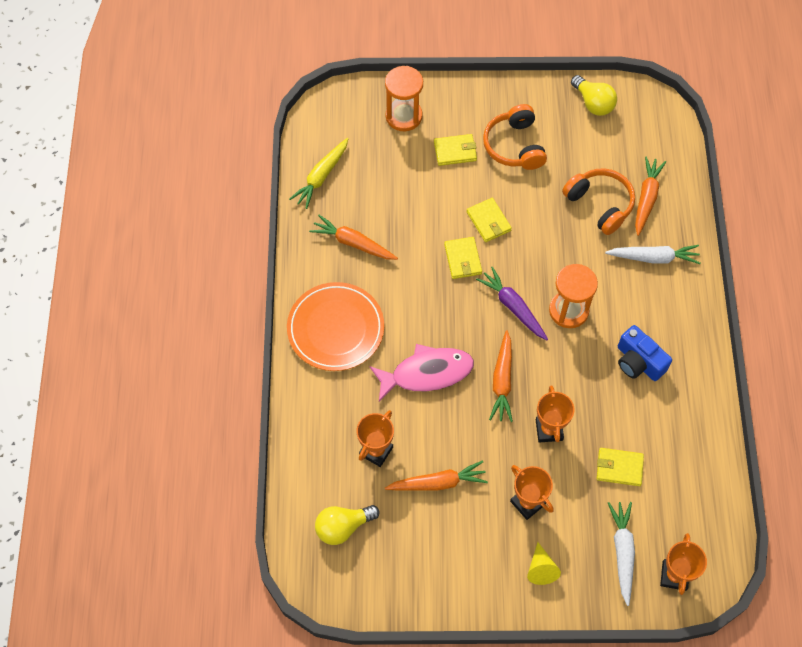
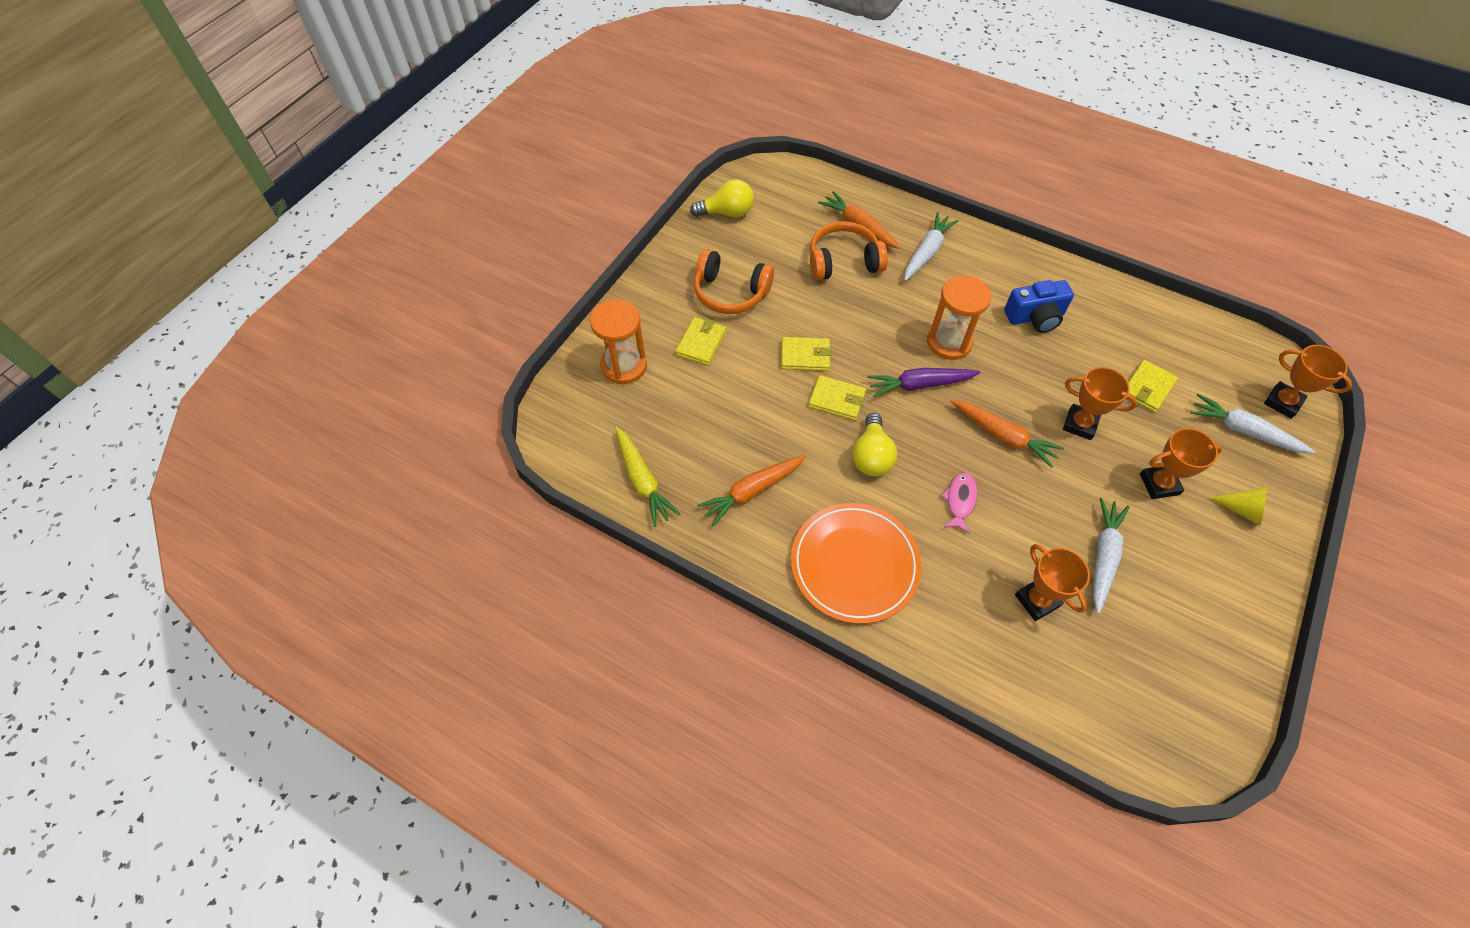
camera: 60 degrees left, 5 degrees down
(343, 527) = (1125, 686): yellow light bulb -> yellow light bulb (871, 456)
(427, 373) = (960, 500): pink fish -> pink fish, size x0.52
(438, 483) = (1103, 556): orange carrot -> white carrot

